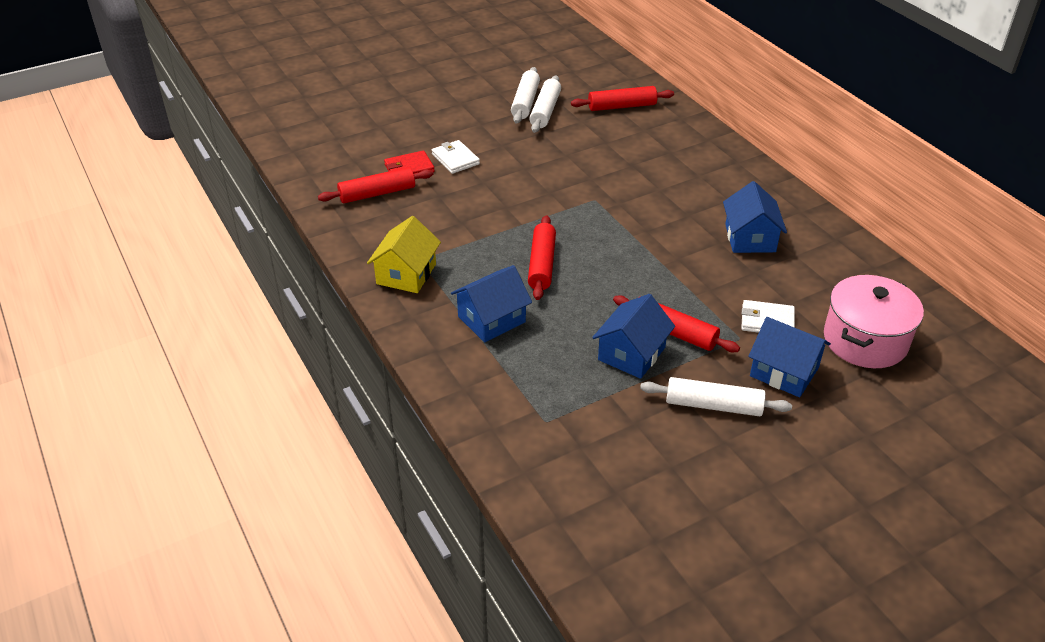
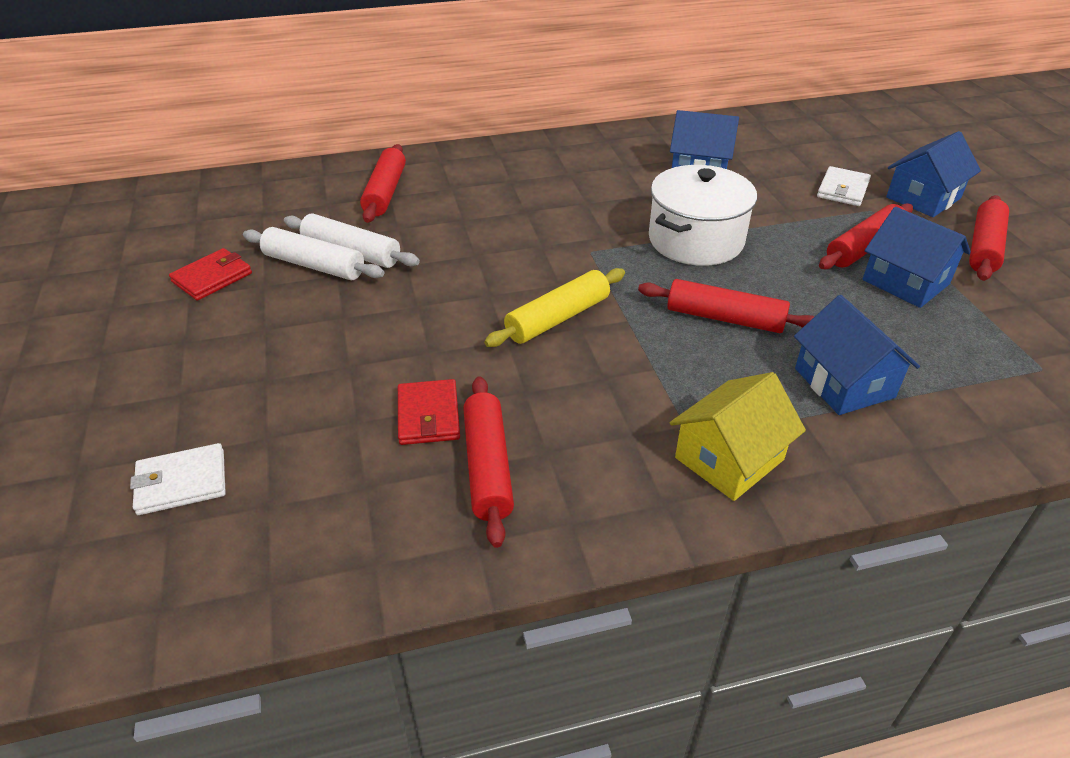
camera: 75 degrees left, 0 degrees up
(406, 274) = (729, 458): yellow house -> yellow house turned 75 degrees counterclockwise
(455, 159) = (429, 358): white wallet -> white wallet (181, 482)
(498, 75) = (212, 277): none -> red wallet
(512, 197) = (558, 318): none -> yellow rolling pin
(635, 245) = (696, 240): none -> white pot
(713, 405) = (984, 247): white rolling pin -> red rolling pin
(865, 340) = (870, 149): pink pot -> none

